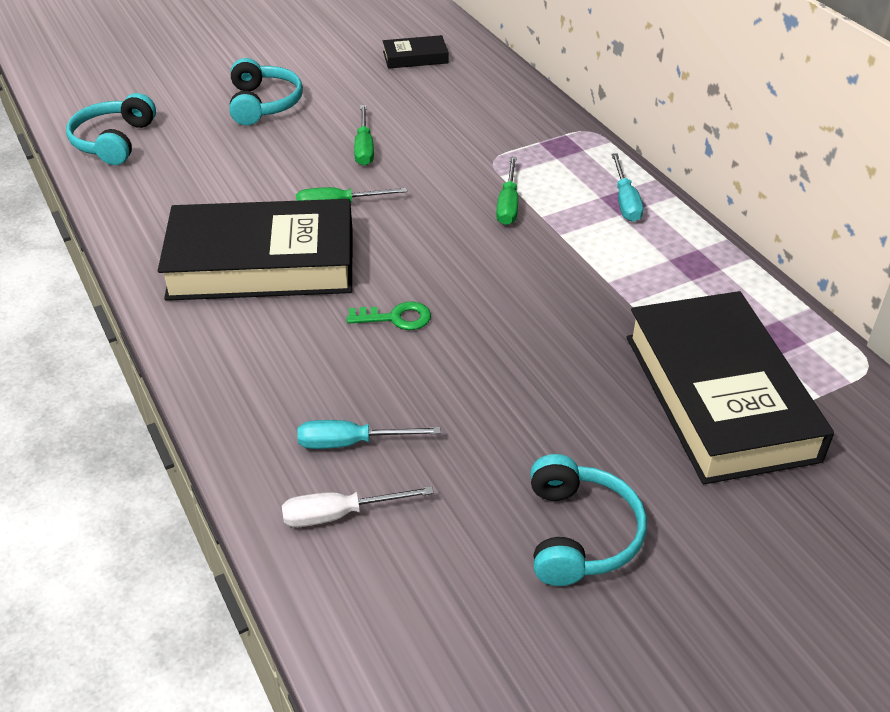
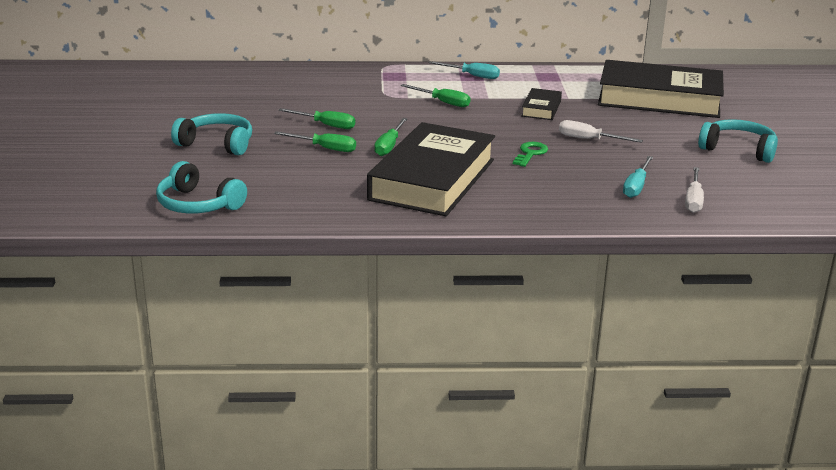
camera: 65 degrees left, 15 degrees down
(299, 167) = (325, 148): none -> green screwdriver
(415, 57) = (221, 87): black book -> black book (541, 108)
(487, 359) = (589, 139): none -> white screwdriver

